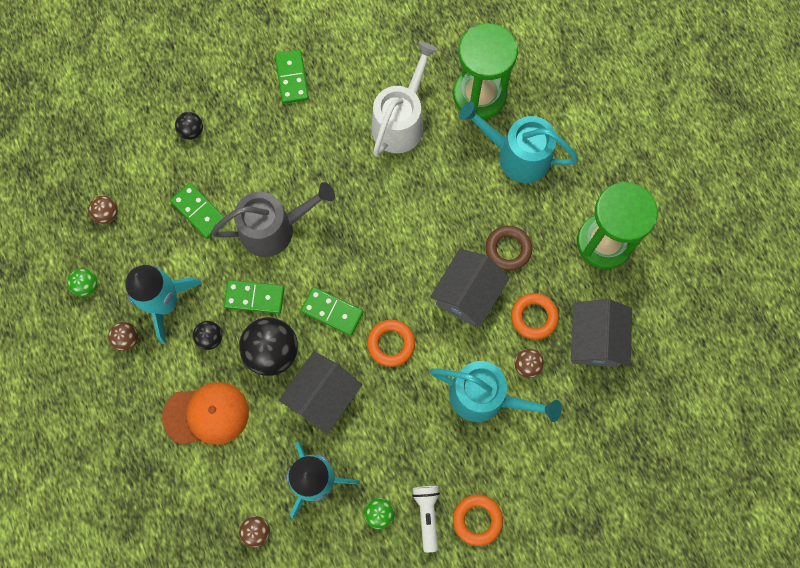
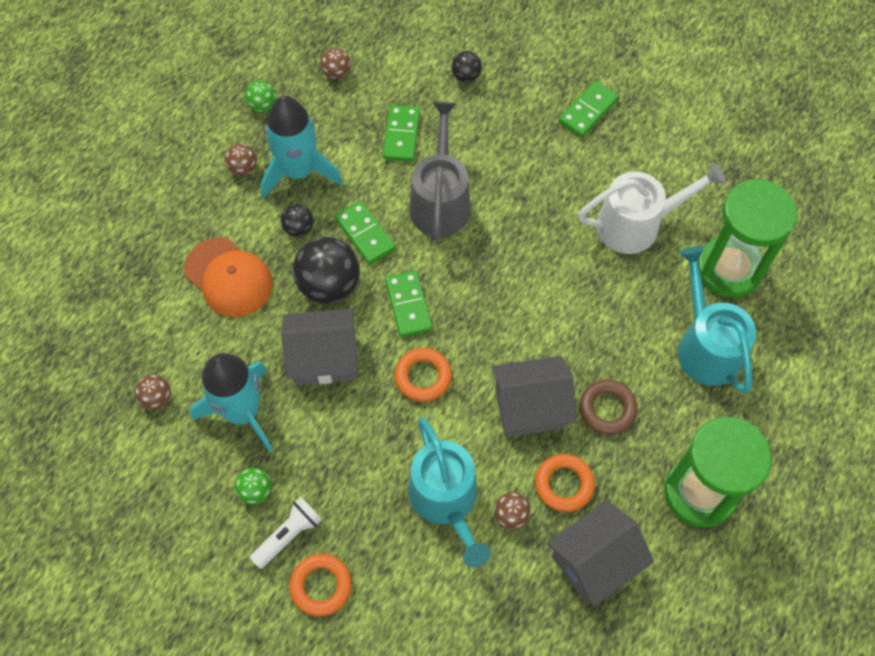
camera: 50 degrees right, 10 degrees down
(274, 229) = (440, 201): grey watering can -> grey watering can turned 120 degrees counterclockwise

